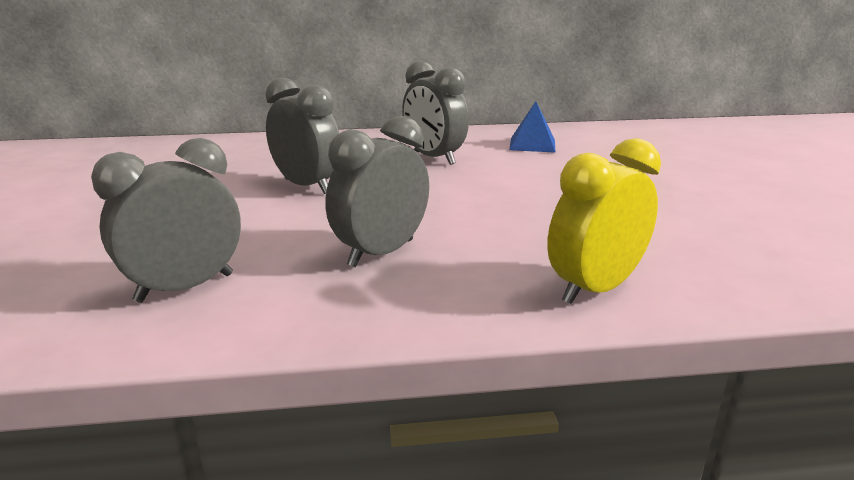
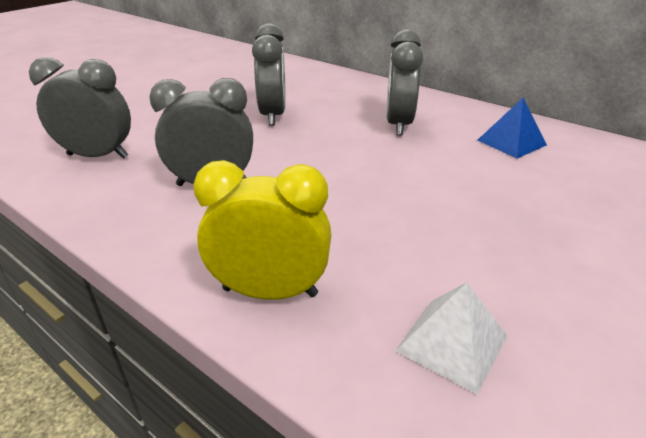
camera: 45 degrees right, 10 degrees up
(729, 255) = (452, 343): none -> white pyramid

